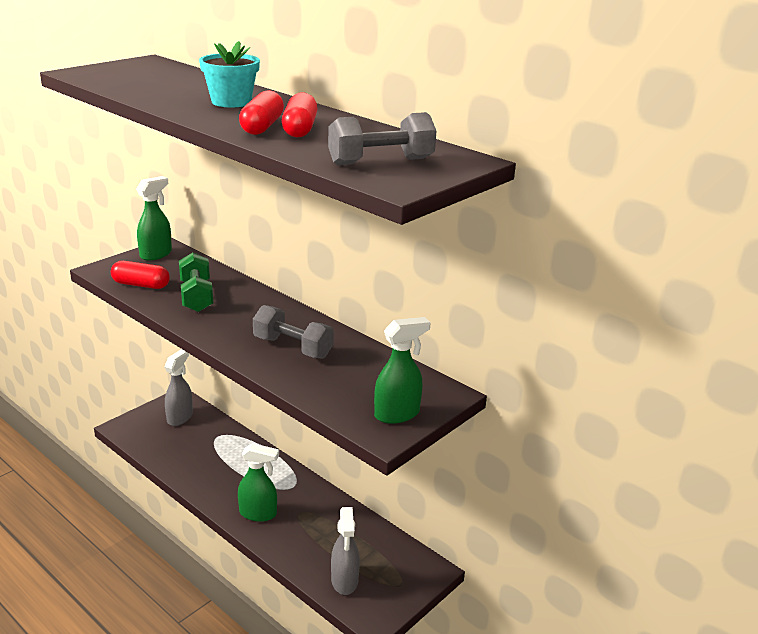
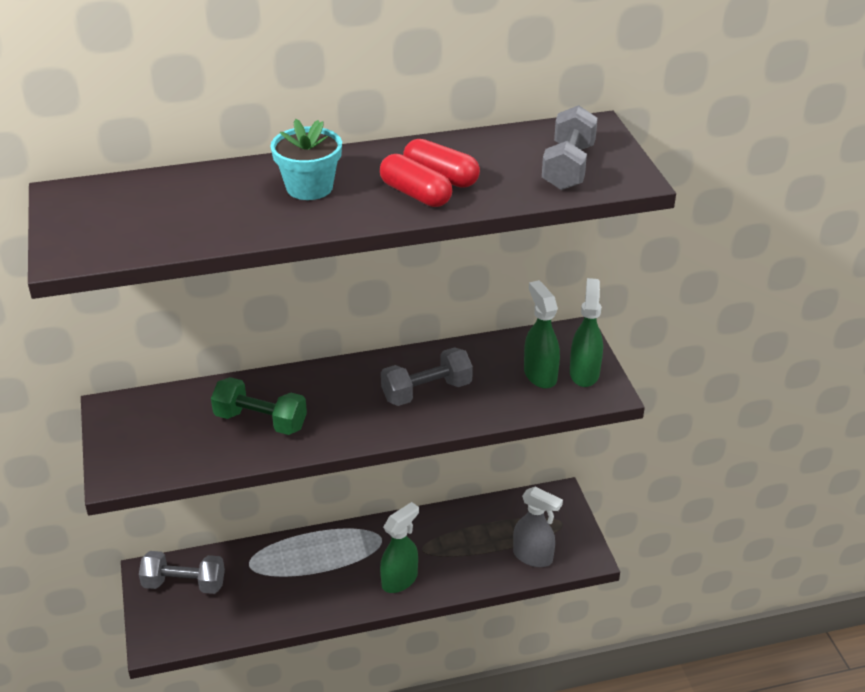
camera: 55 degrees left, 10 degrees up
(141, 285) = (191, 455): red capsule -> none
(156, 254) = (121, 420): green spray bottle -> green spray bottle (540, 375)
(180, 417) = (184, 584): grey spray bottle -> grey dumbbell

